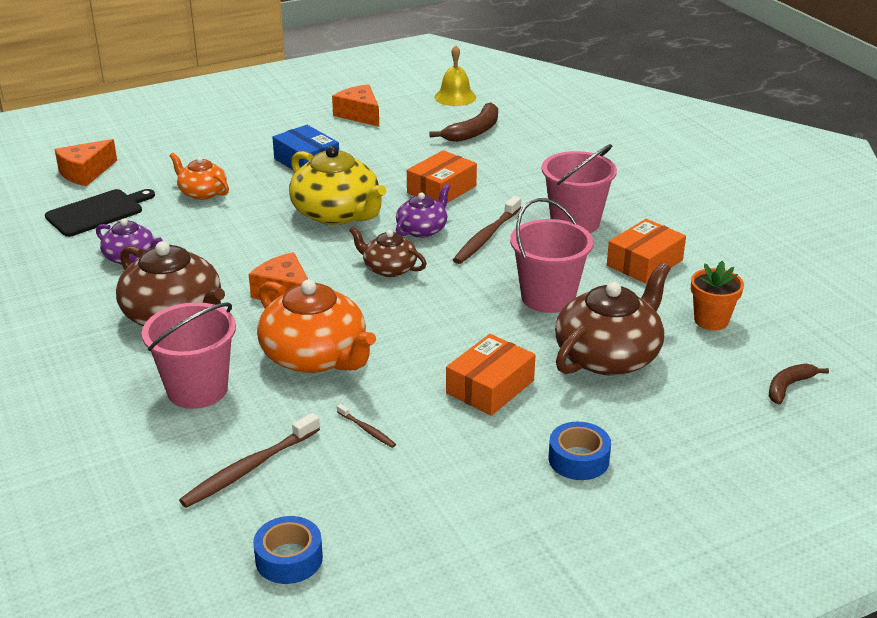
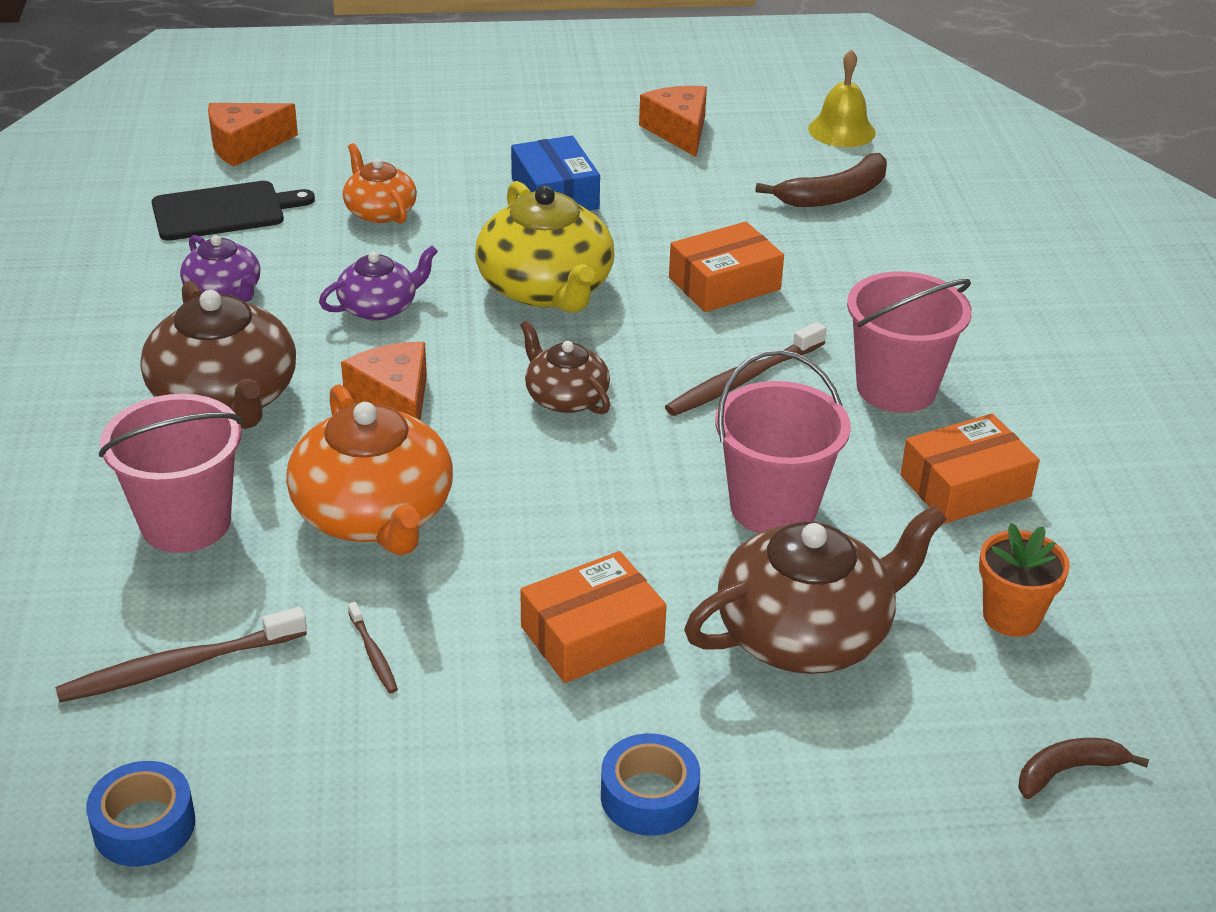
camera: 20 degrees right, 5 degrees up
(422, 229) = (654, 344): purple teapot -> purple teapot (379, 307)

